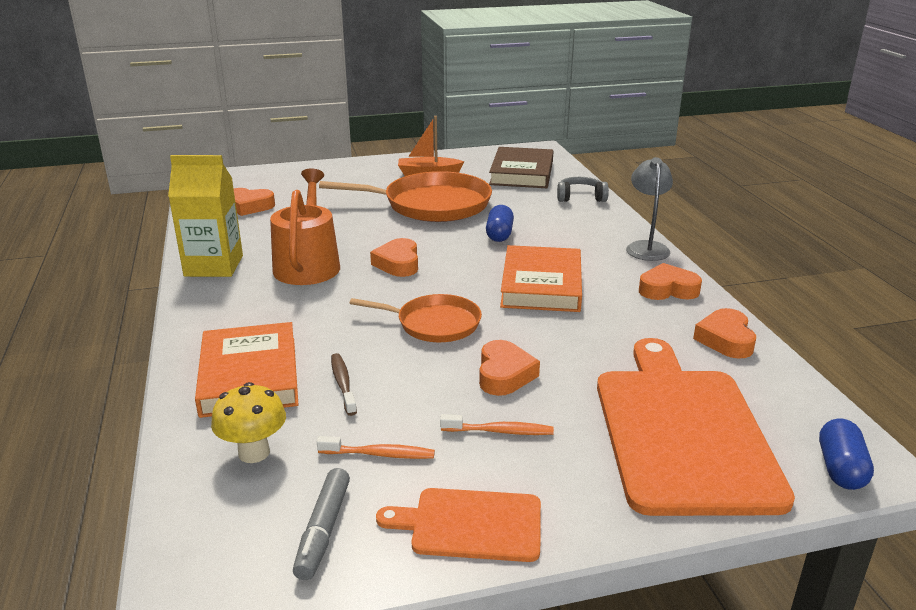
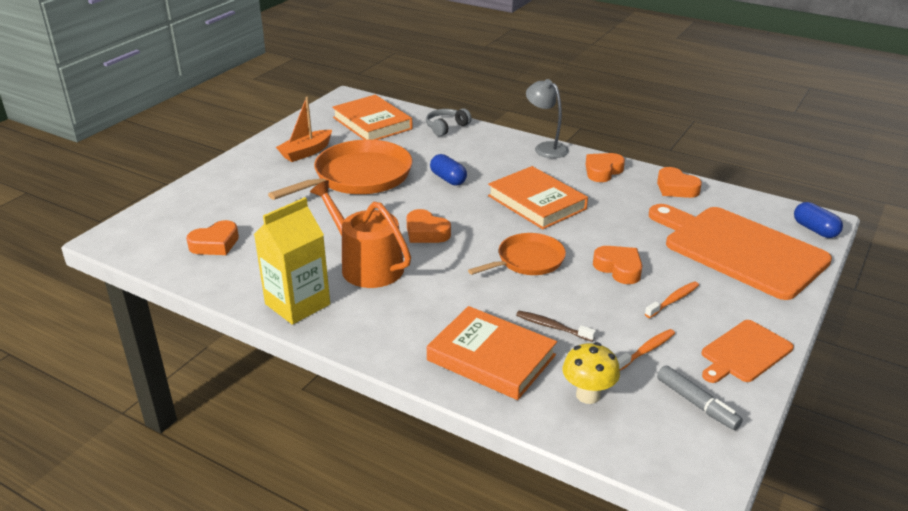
camera: 45 degrees left, 5 degrees up
(522, 173) = (372, 123): brown book -> orange book

